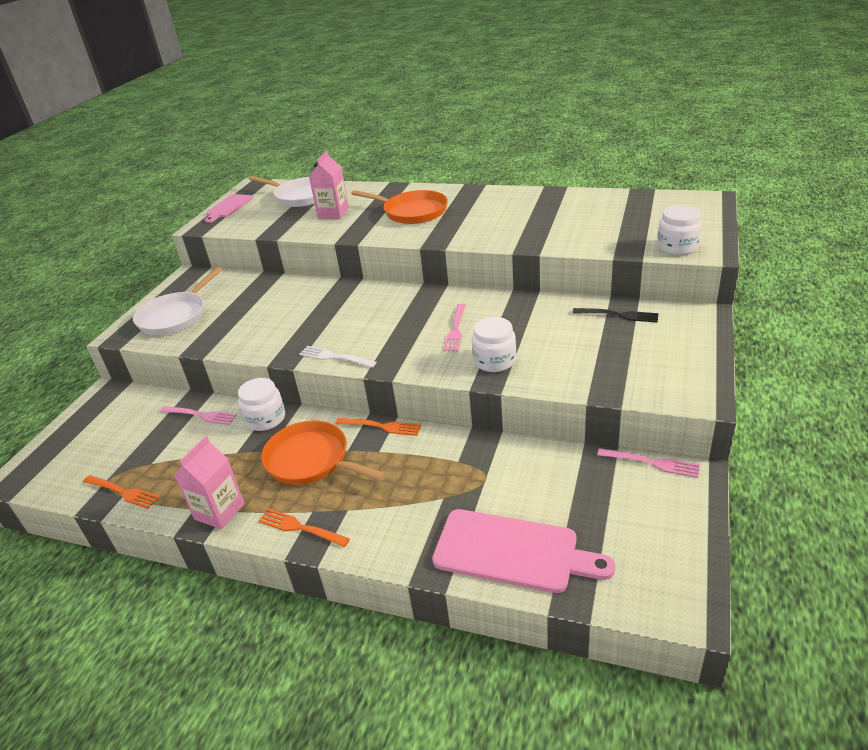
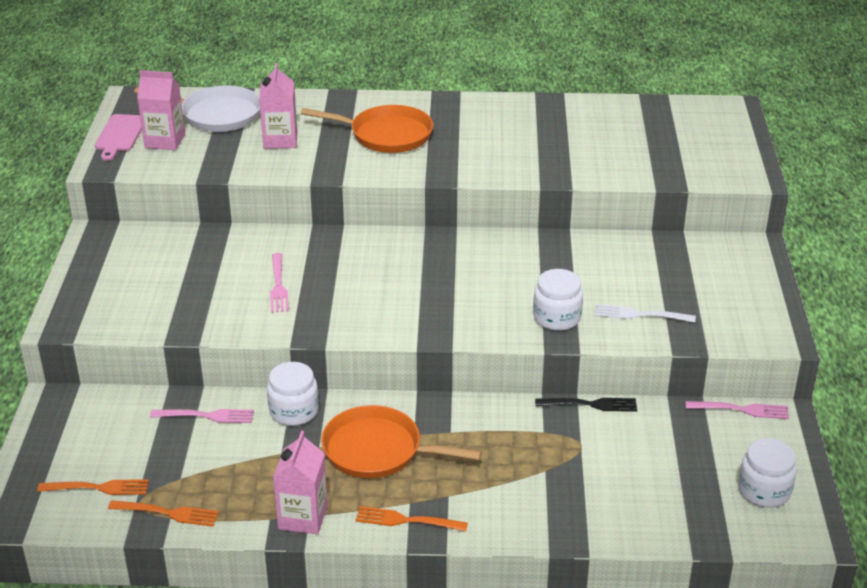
camera: 20 degrees left, 0 degrees up
(175, 316) = (120, 294): white pan -> none
(254, 211) = (165, 141): none -> pink carton
(334, 357) = (368, 329): white fork -> white fork (640, 315)
(381, 426) = (440, 404): orange fork -> orange fork (98, 488)
(455, 329) = (495, 284): pink fork -> pink fork (278, 285)
(512, 551) = (638, 511): pink cutting board -> none
(618, 315) = (669, 254): black fork -> black fork (590, 404)
(677, 247) = (719, 172): white jar -> white jar (764, 491)

